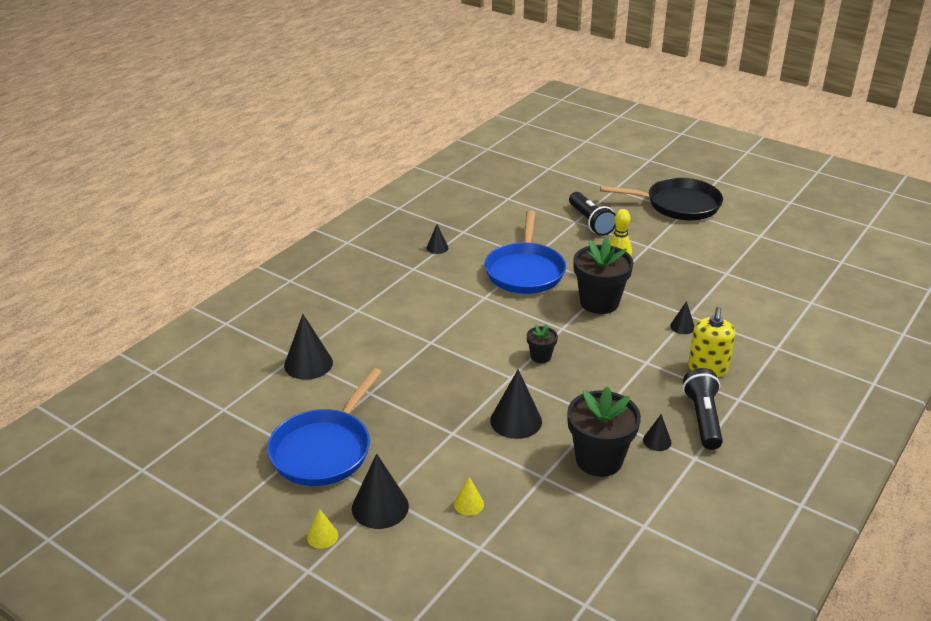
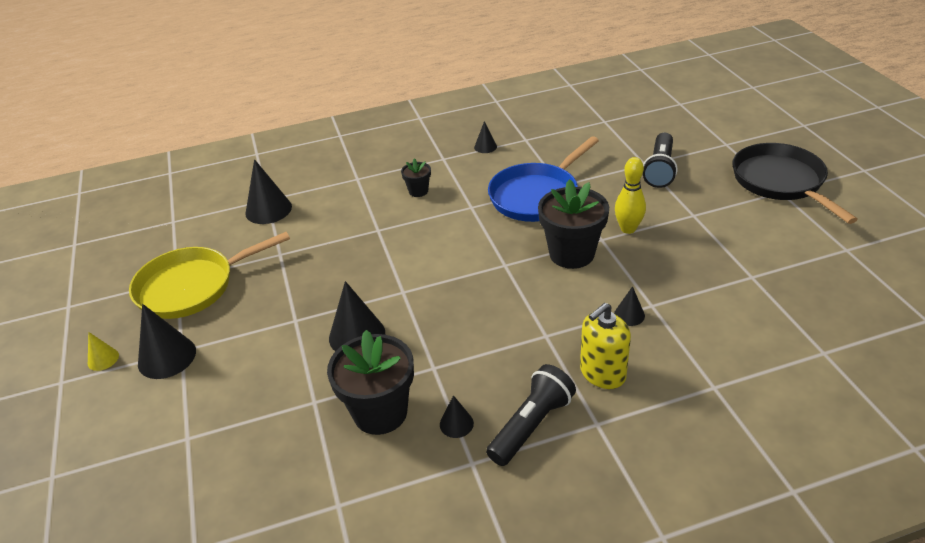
camera: 40 degrees right, 5 degrees up
(324, 449) = (192, 286): blue pan -> yellow pan
(469, 504) = (228, 392): yellow cone -> none
(541, 356) = (452, 284): black flower pot -> black flower pot (418, 191)
(677, 205) = (781, 182): black pan -> black pan turned 150 degrees counterclockwise

